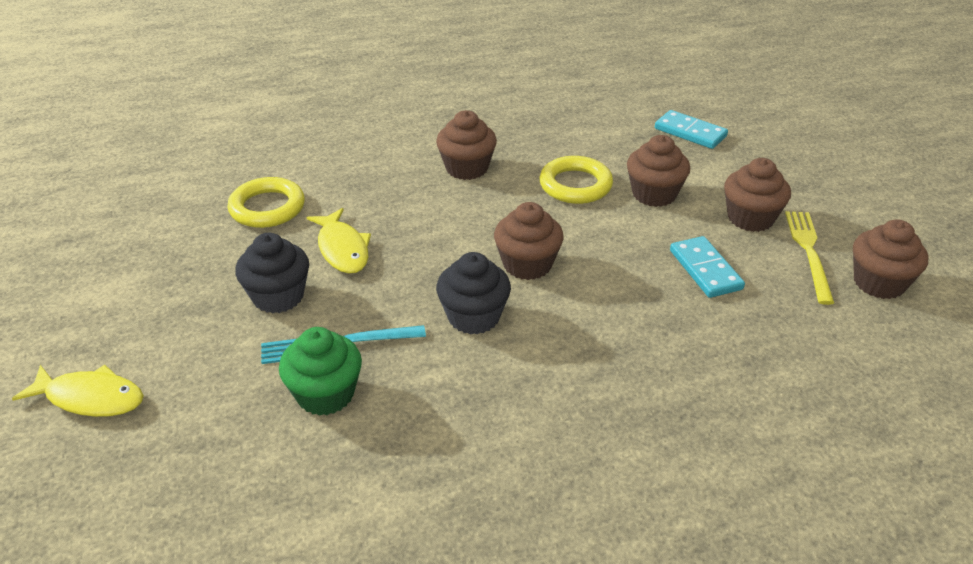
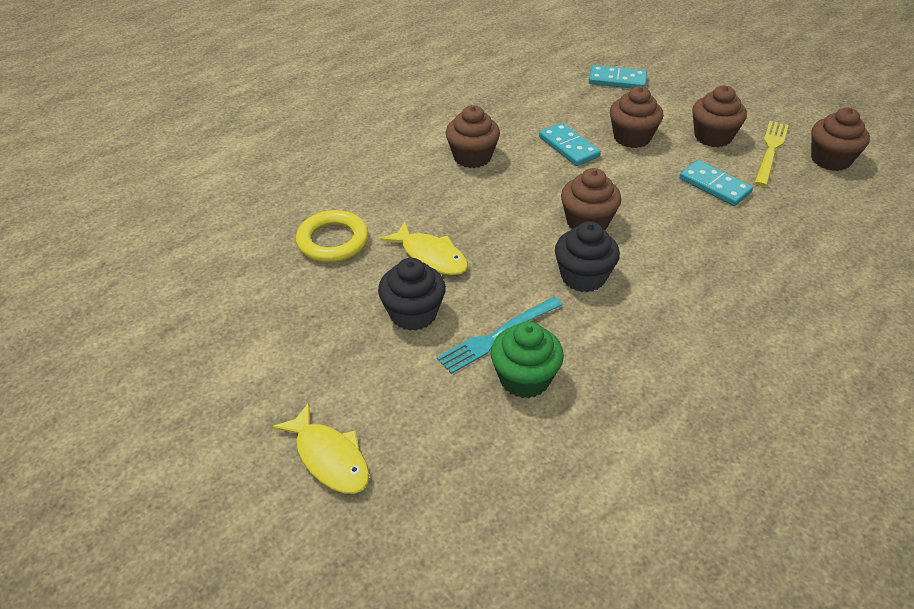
camera: 25 degrees left, 5 degrees up
(90, 398) = (329, 458): yellow fish -> yellow fish turned 60 degrees clockwise
(575, 185) = (569, 147): yellow ring -> turquoise domino
(809, 252) = (770, 151): yellow fork -> yellow fork turned 45 degrees clockwise

